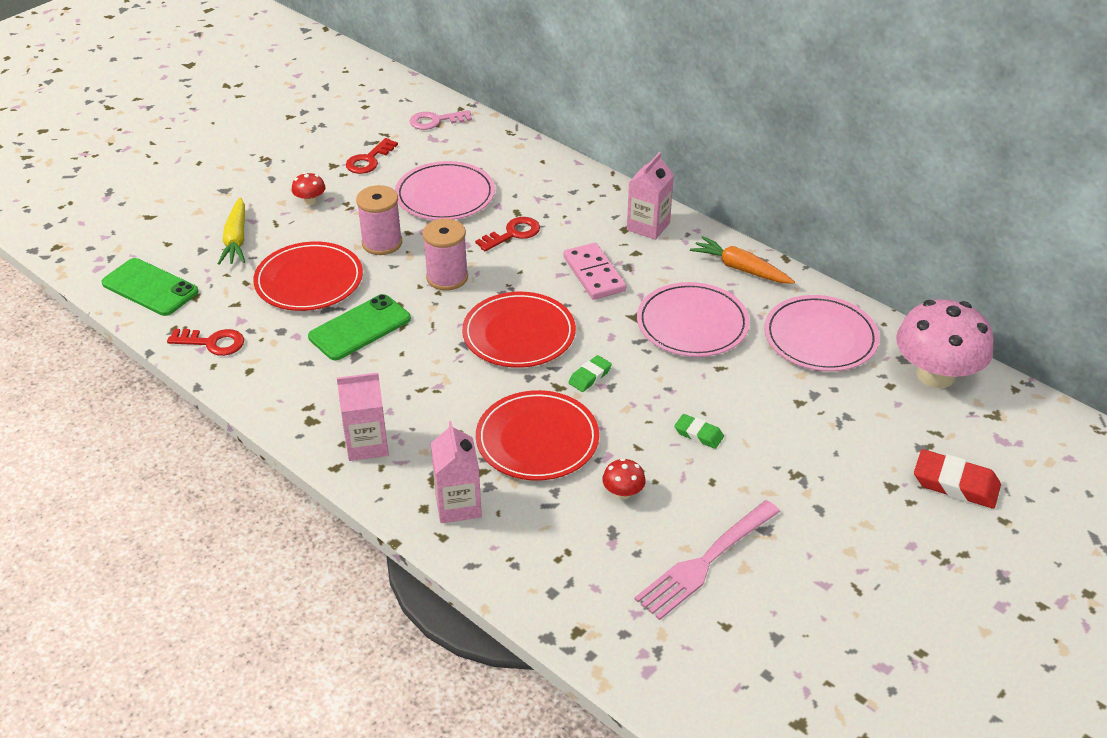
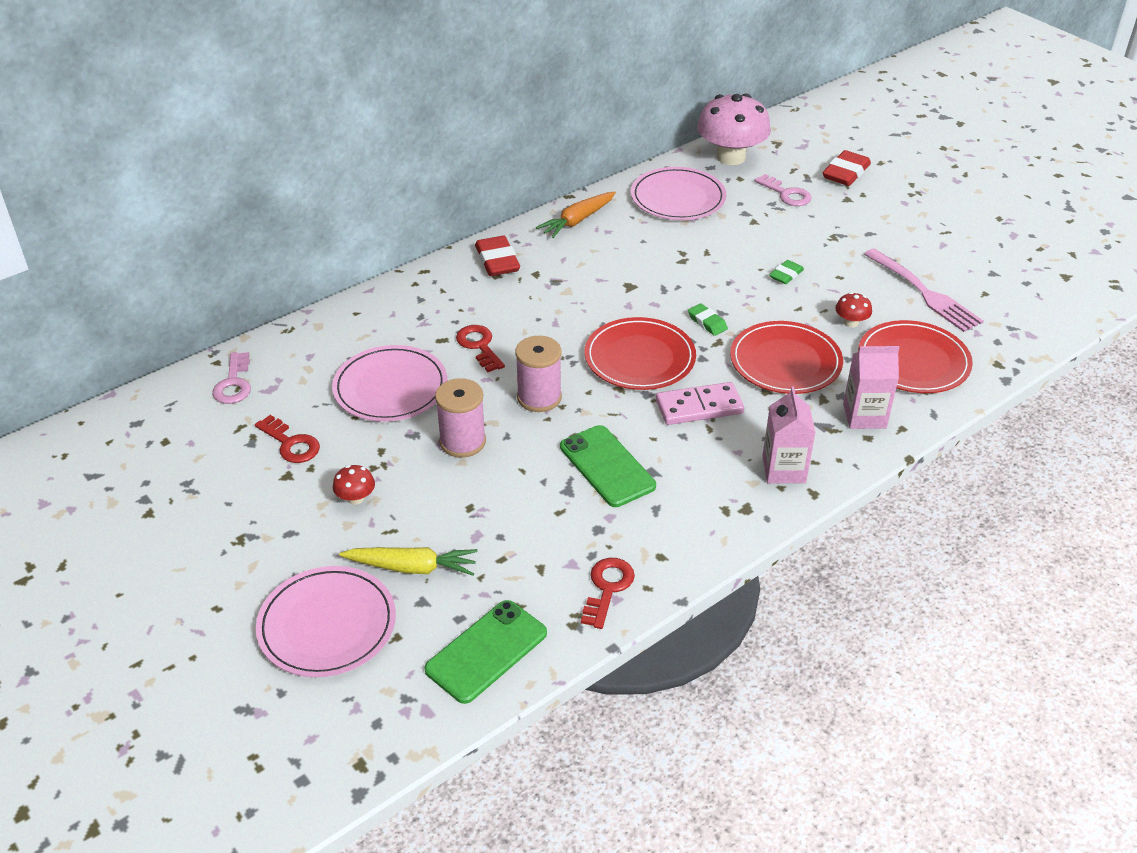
camera: 80 degrees left, 0 degrees up
(309, 280) = (514, 503): red plate -> red plate (913, 361)
(594, 274) = (561, 302): pink domino -> pink domino (699, 407)
(648, 226) = (497, 261): pink carton -> red eraser
(692, 324) = (647, 257): pink plate -> pink plate (327, 625)
(874, 428) = (786, 194): none -> pink key

